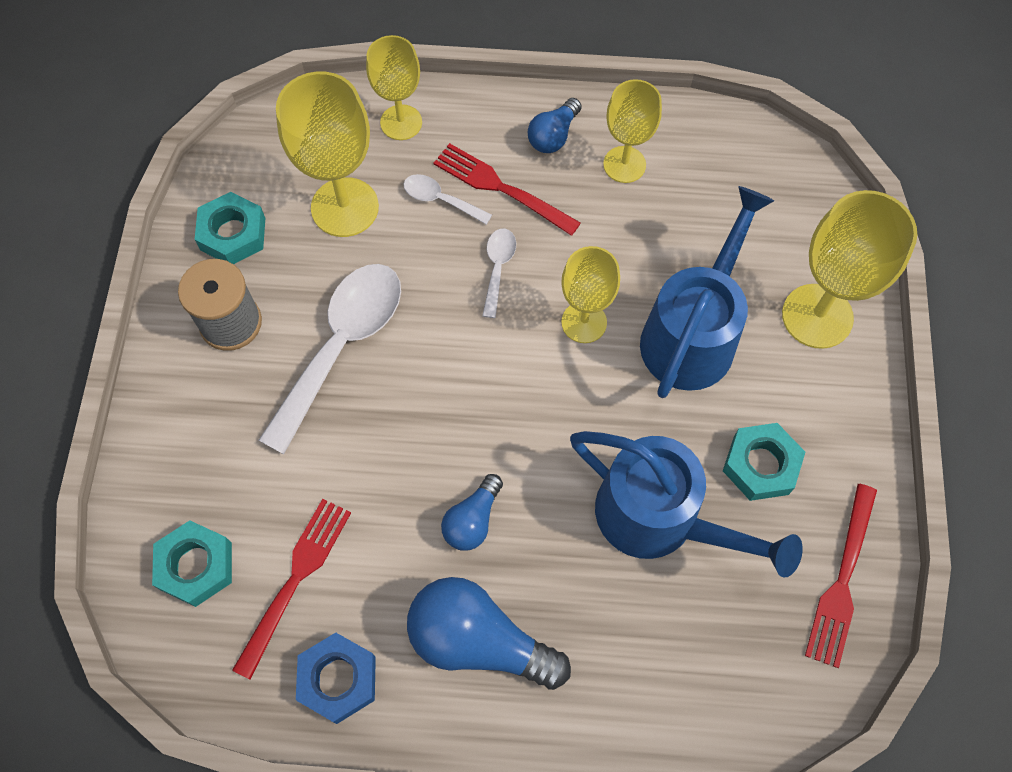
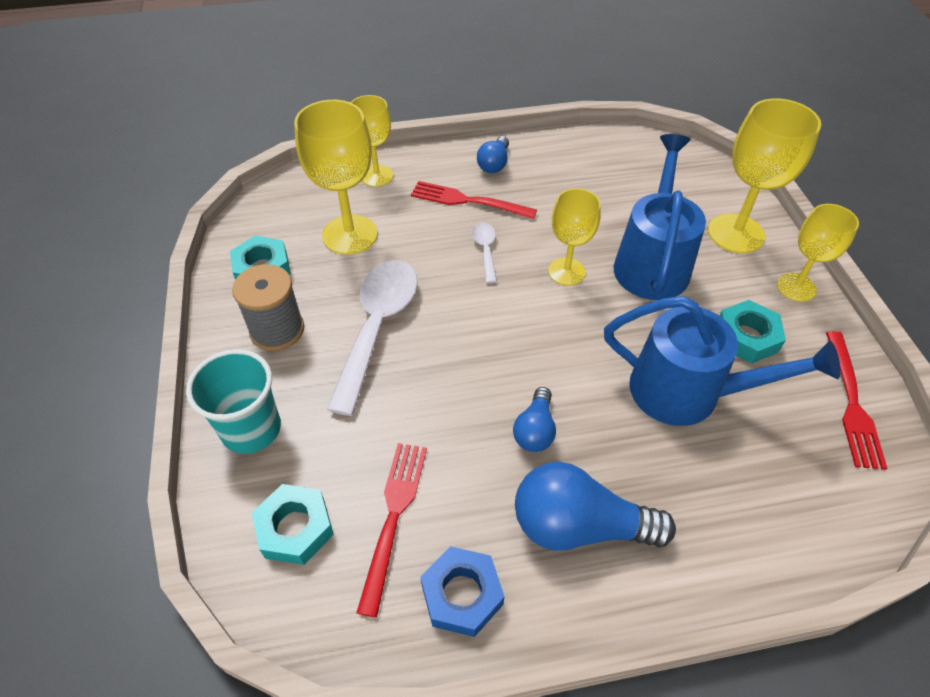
camera: 15 degrees left, 15 degrees down
(177, 442) = (251, 429): none -> turquoise cup
(440, 200) = (424, 216): white spoon -> none
(624, 164) = (553, 171): yellow goblet -> yellow goblet (796, 287)

